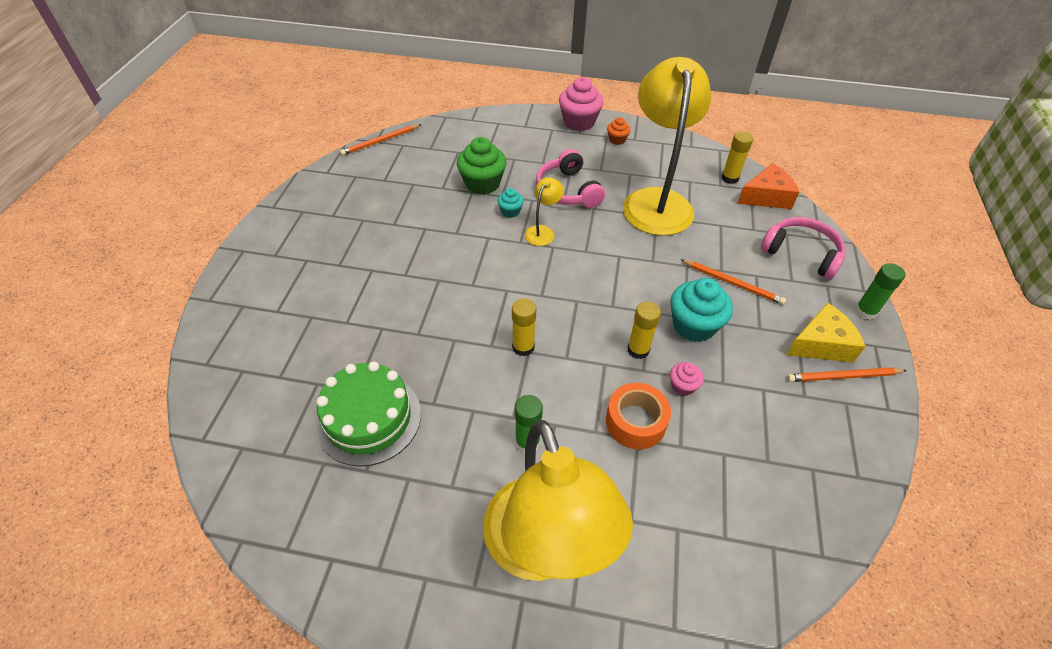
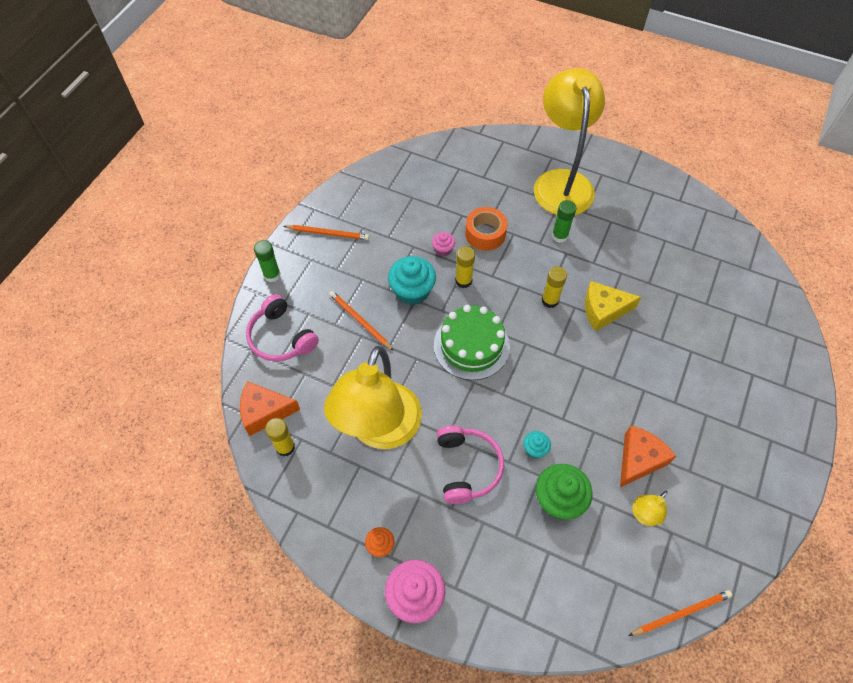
camera: 165 degrees left, 10 degrees up
(369, 418) = (666, 271): green cake -> green cake (471, 346)
(411, 220) = (639, 459): none -> orange cheese
(542, 231) = (508, 414): yellow lamp -> yellow lamp (643, 515)
(821, 344) = (325, 258): yellow cheese -> yellow cheese (603, 310)

